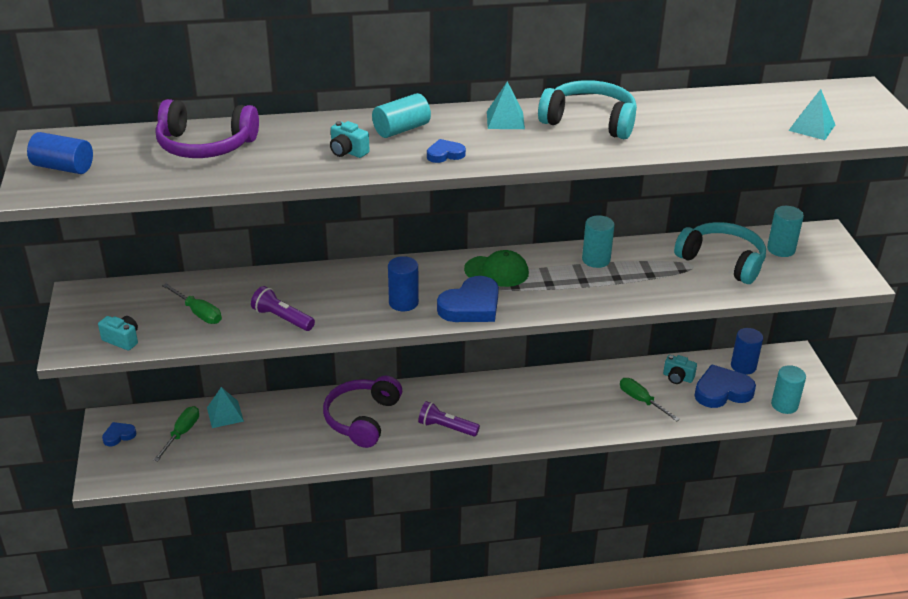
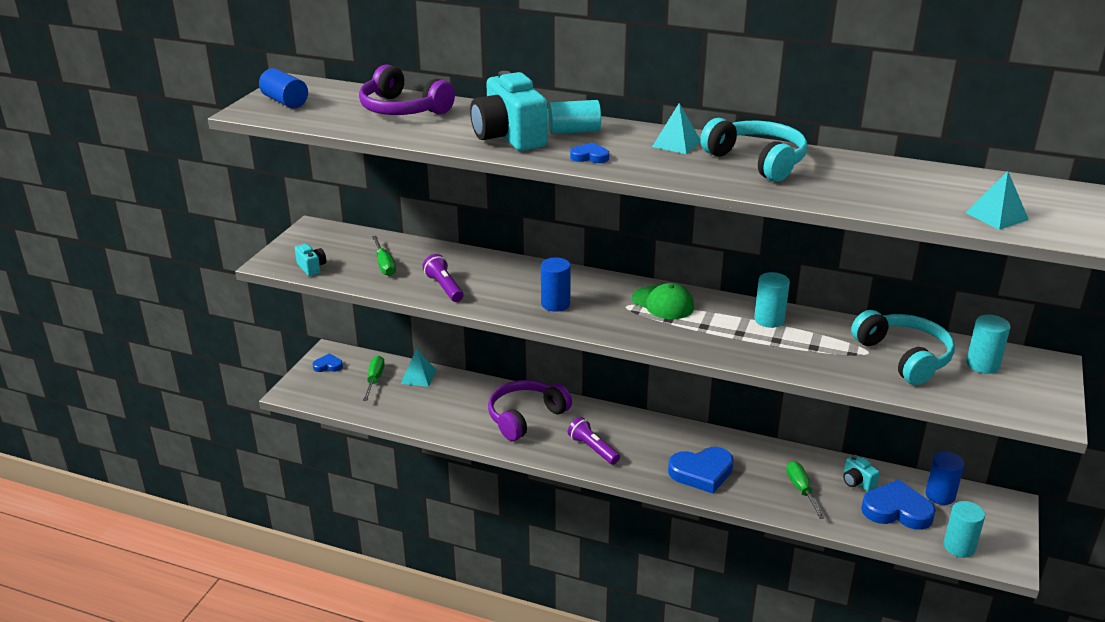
camera: 30 degrees right, 5 degrees down
(182, 433) = (374, 380): green screwdriver -> green screwdriver turned 45 degrees counterclockwise
(347, 152) = (509, 137): turquoise camera -> turquoise camera, size x2.20
(471, 306) = (613, 323): blue heart -> blue heart (701, 472)

